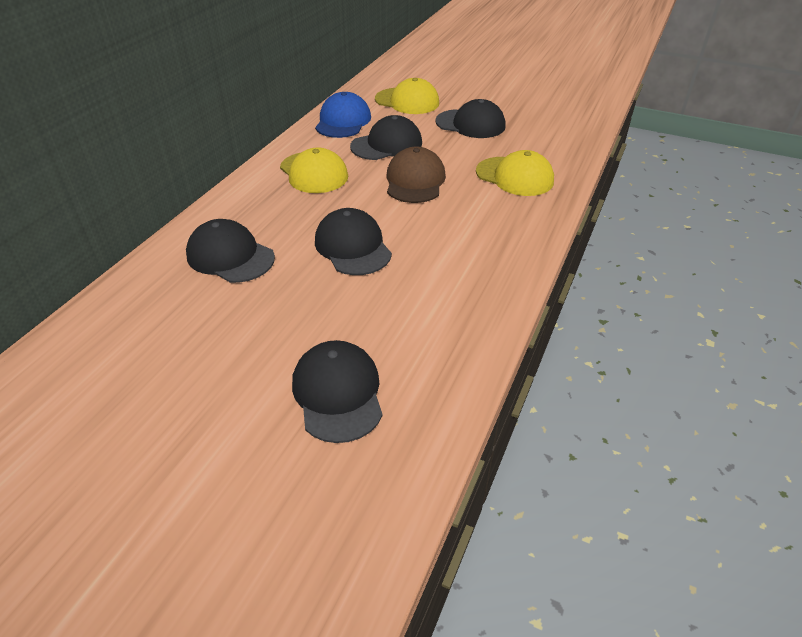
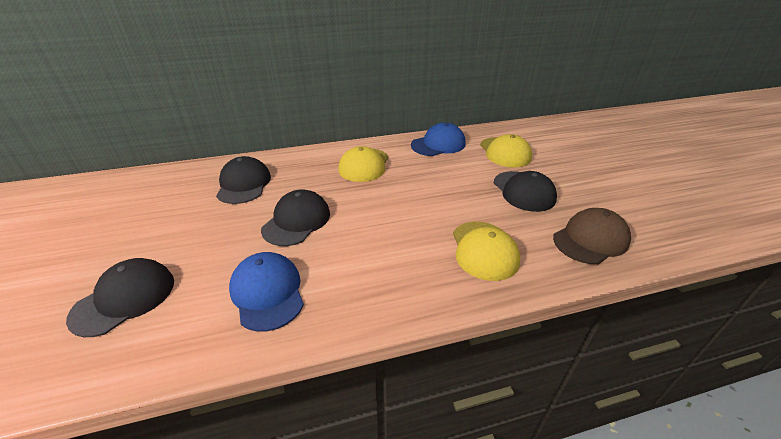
camera: 50 degrees right, 5 degrees down
(386, 144) = (436, 172): black cap -> none
(415, 181) = (408, 206): brown cap -> brown cap (590, 239)
(438, 299) = (267, 292): none -> blue cap

